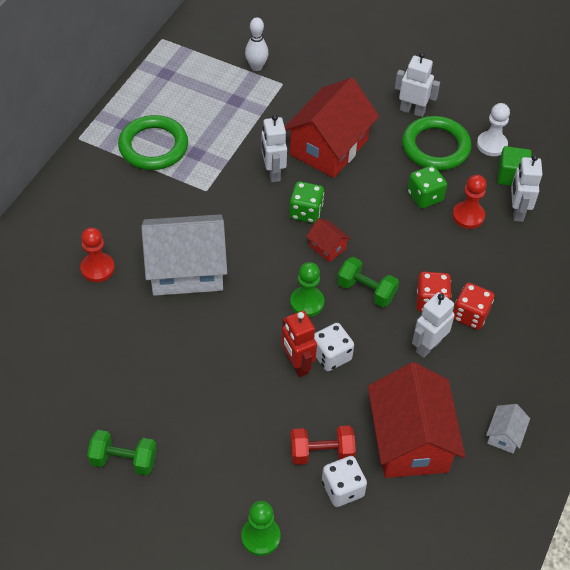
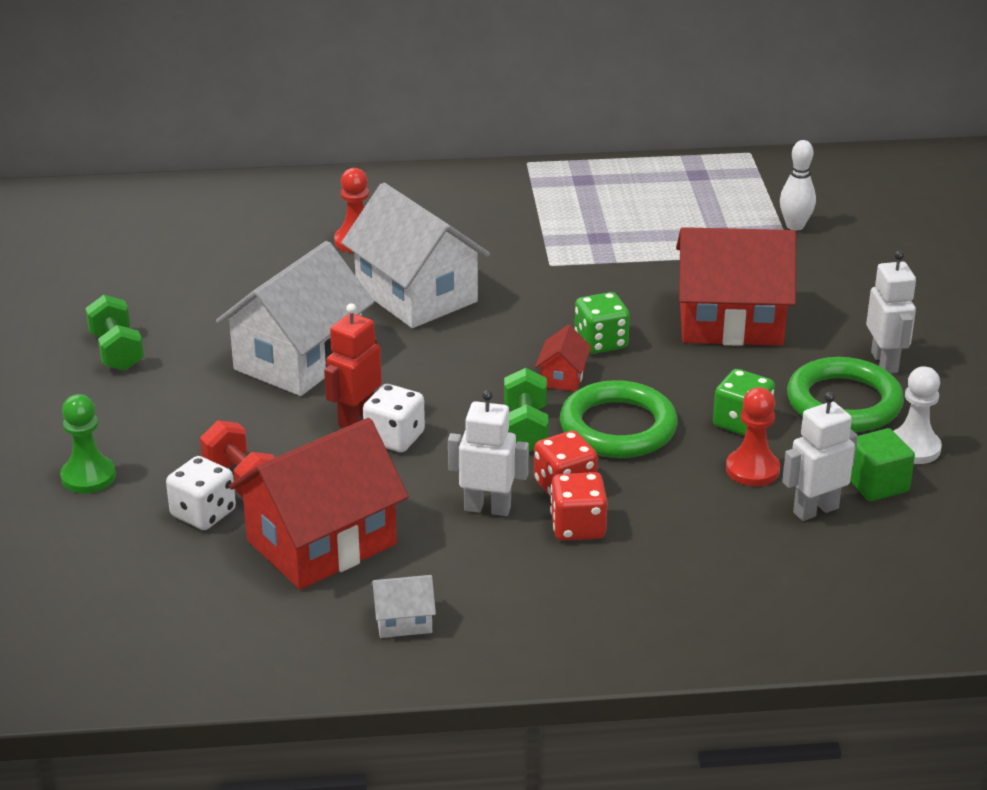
camera: 60 degrees right, 20 degrees down
(153, 146) = (574, 208): green ring -> green ring (618, 427)
(212, 363) = (299, 359): none -> white house
(273, 172) = (636, 297): white robot -> none
(307, 302) = (458, 392): green pawn -> none

